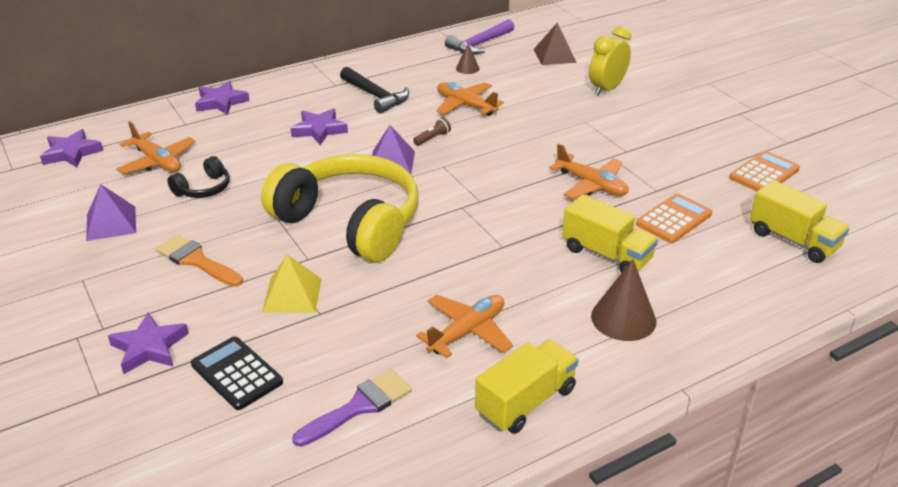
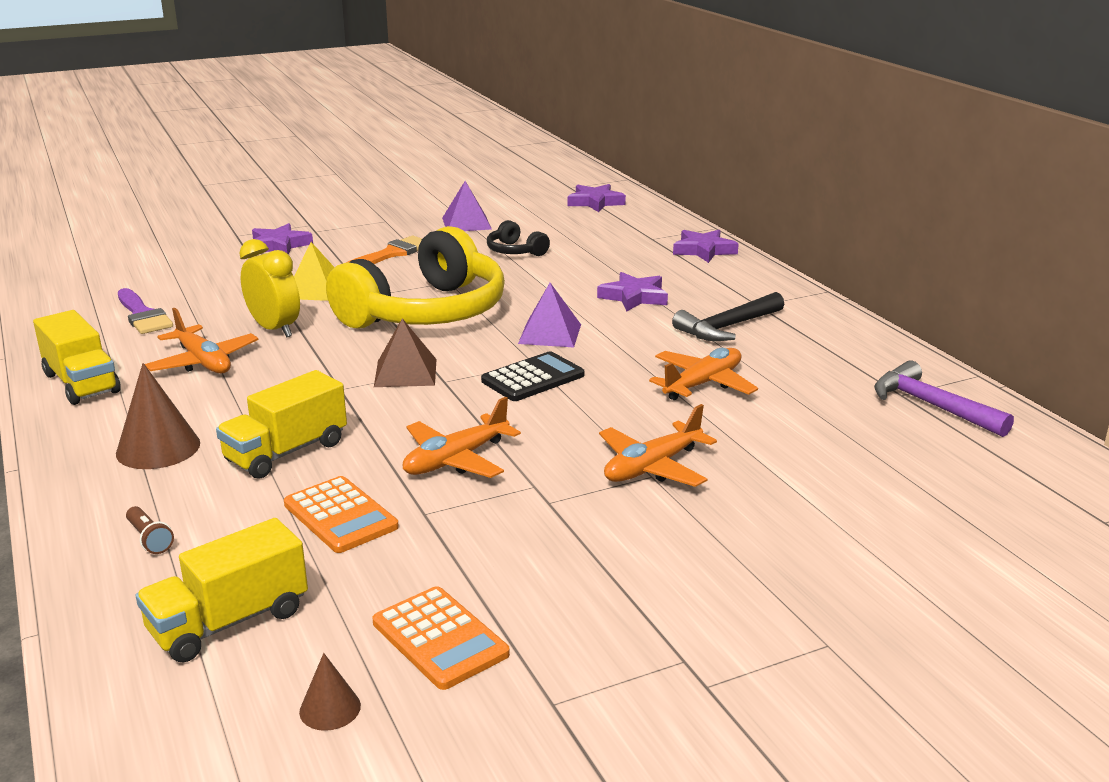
camera: 95 degrees right, 10 degrees down
(157, 162) = (572, 232): orange plane -> orange plane (652, 467)
(236, 373) = (223, 273): black calculator -> black calculator (533, 378)
(432, 138) = (607, 358): brown flashlight -> brown flashlight (150, 539)
(467, 68) = (832, 391): brown cone -> brown cone (330, 708)
(554, 56) = (908, 472): brown pyramid -> brown pyramid (405, 372)
(606, 89) = (777, 511): yellow clock -> yellow clock (274, 329)

